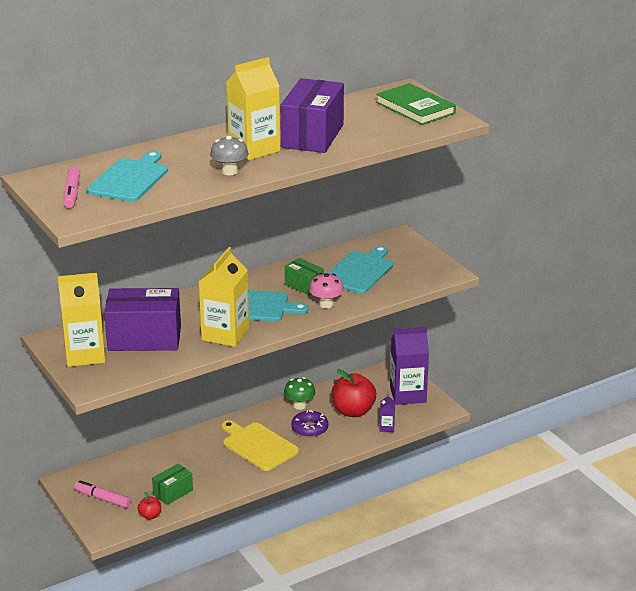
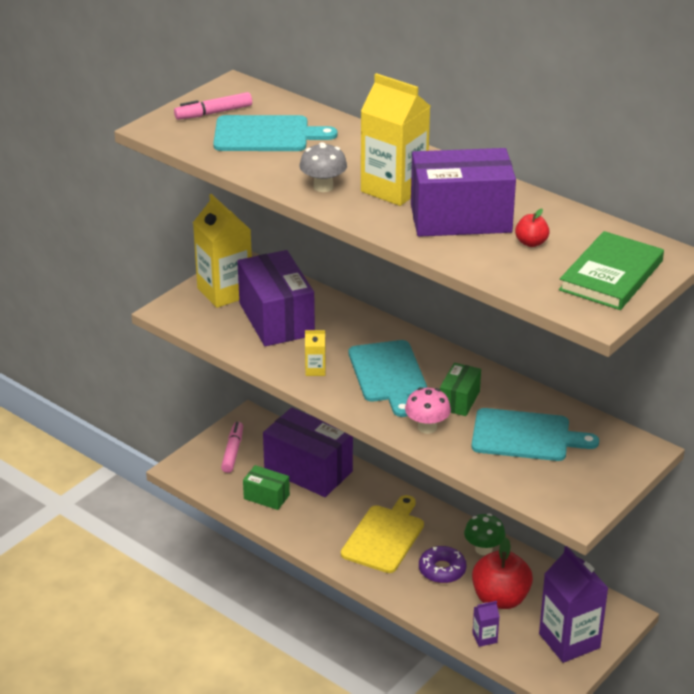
camera: 70 degrees right, 5 degrees up
(150, 516) = (220, 492): red apple -> red apple (531, 243)
(156, 464) = (308, 470): none -> purple box
(225, 334) = (315, 370): yellow carton -> yellow carton, size x0.44

